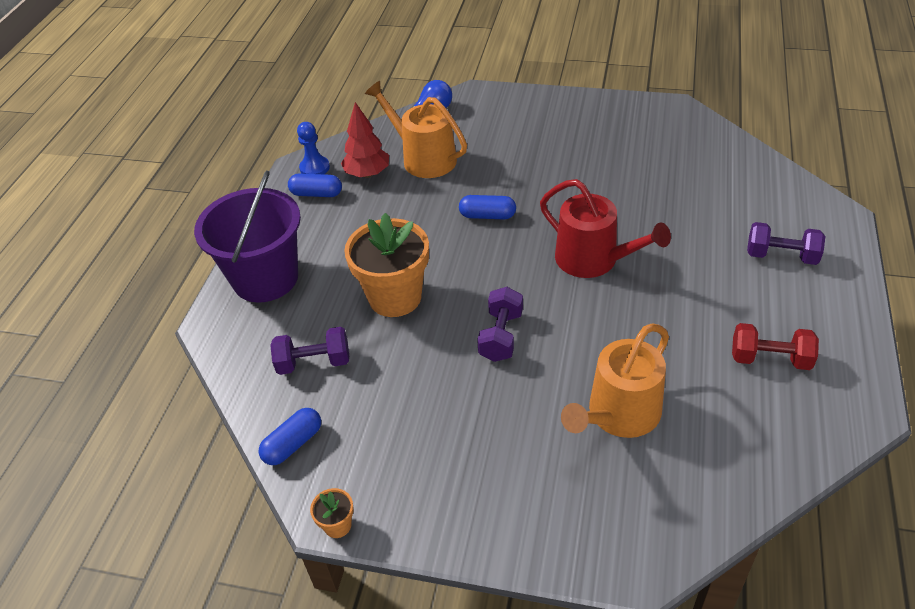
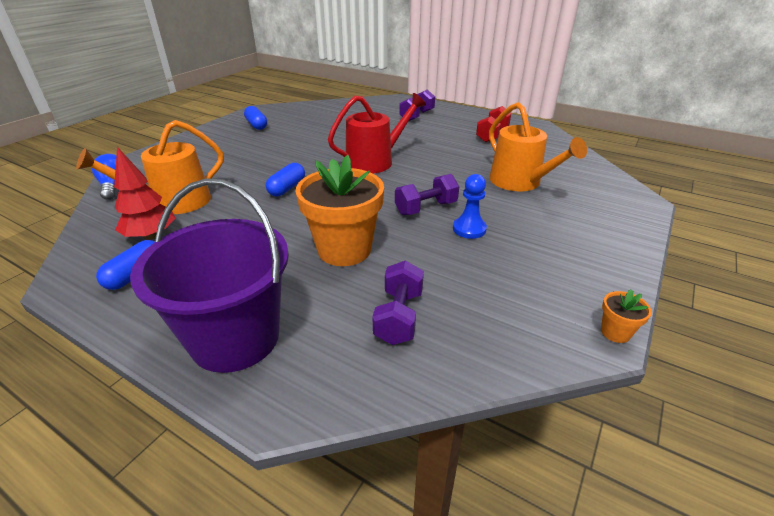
camera: 75 degrees left, 10 degrees down
(293, 444) = (508, 350): blue capsule -> blue capsule (256, 125)
(314, 168) = (89, 269): blue pawn -> blue pawn (469, 229)
(501, 336) = (426, 208): purple dumbbell -> purple dumbbell turned 60 degrees counterclockwise

